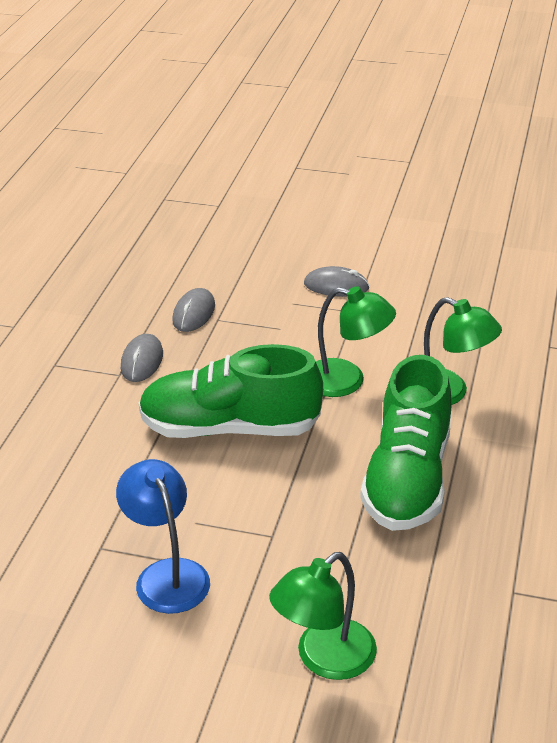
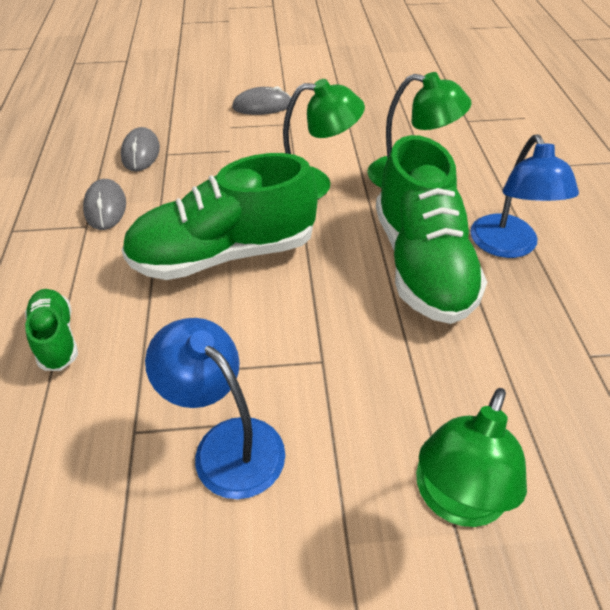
camera: 20 degrees left, 10 degrees up
(64, 464) = (56, 338): none -> green shoe
(503, 482) = (508, 246): none -> blue lamp

